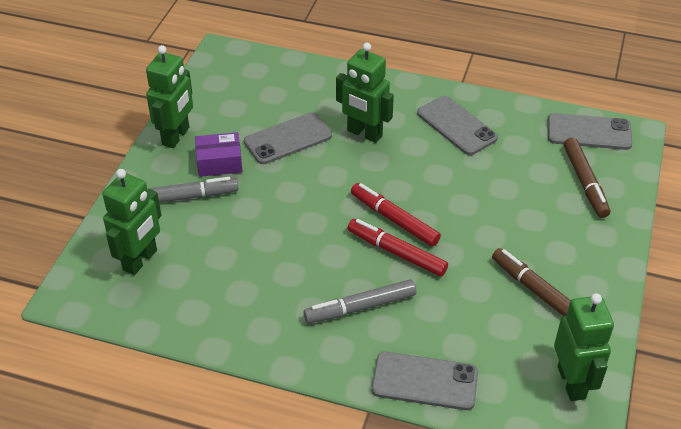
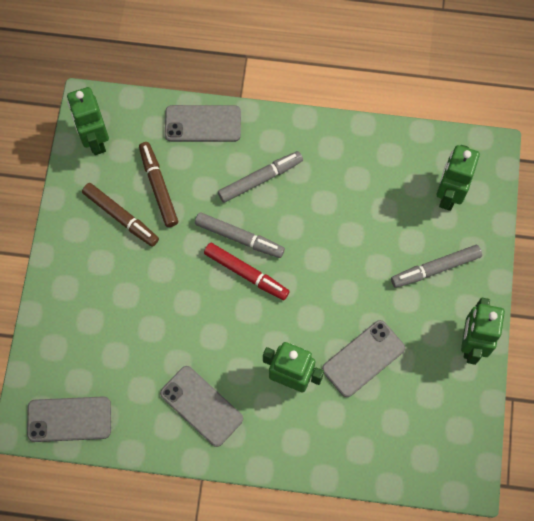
camera: 170 degrees right, 25 degrees up
(219, 162) = (419, 316): purple box -> none
(396, 252) = (239, 238): red marker -> grey marker
(585, 182) = (76, 348): brown marker -> brown marker (158, 187)

